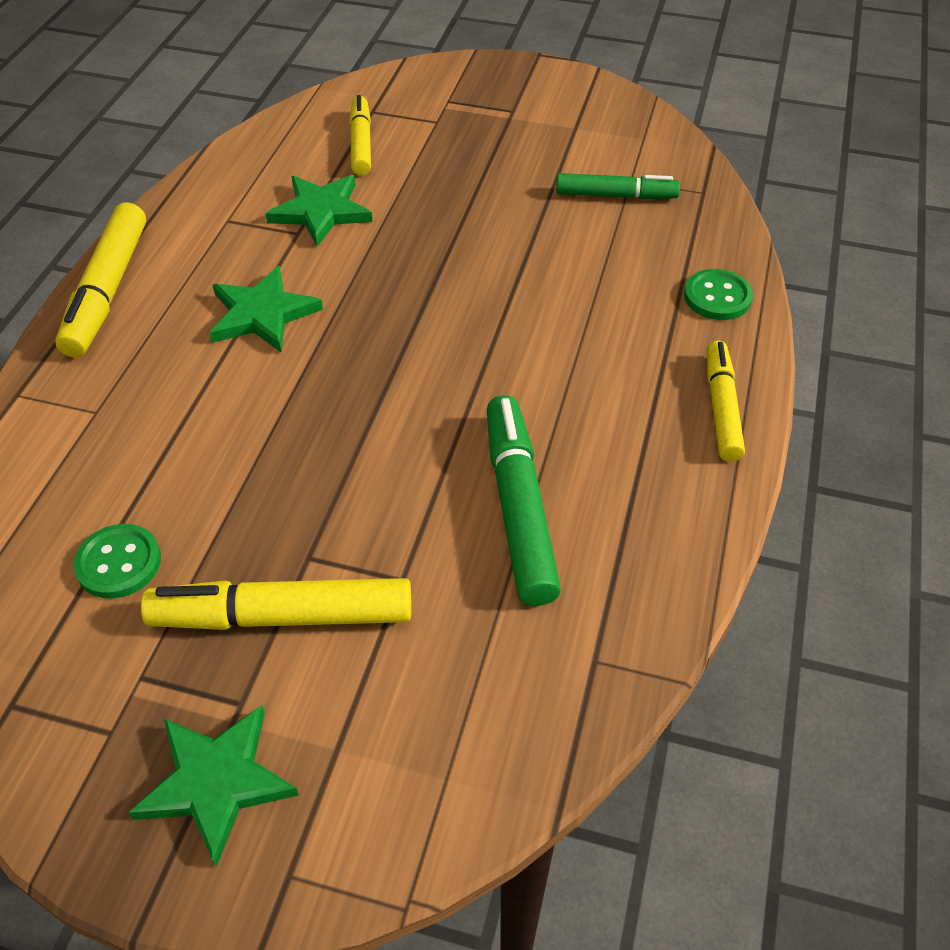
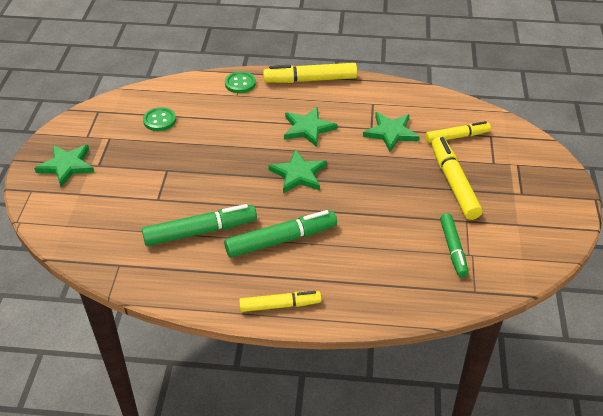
camera: 80 degrees right, 5 degrees down
(282, 616) = (137, 168): yellow marker -> yellow marker (454, 183)
(392, 344) = (298, 174): none -> green star
(564, 388) = (281, 240): none -> green marker
(717, 297) = (372, 301): green button -> green button (240, 83)

